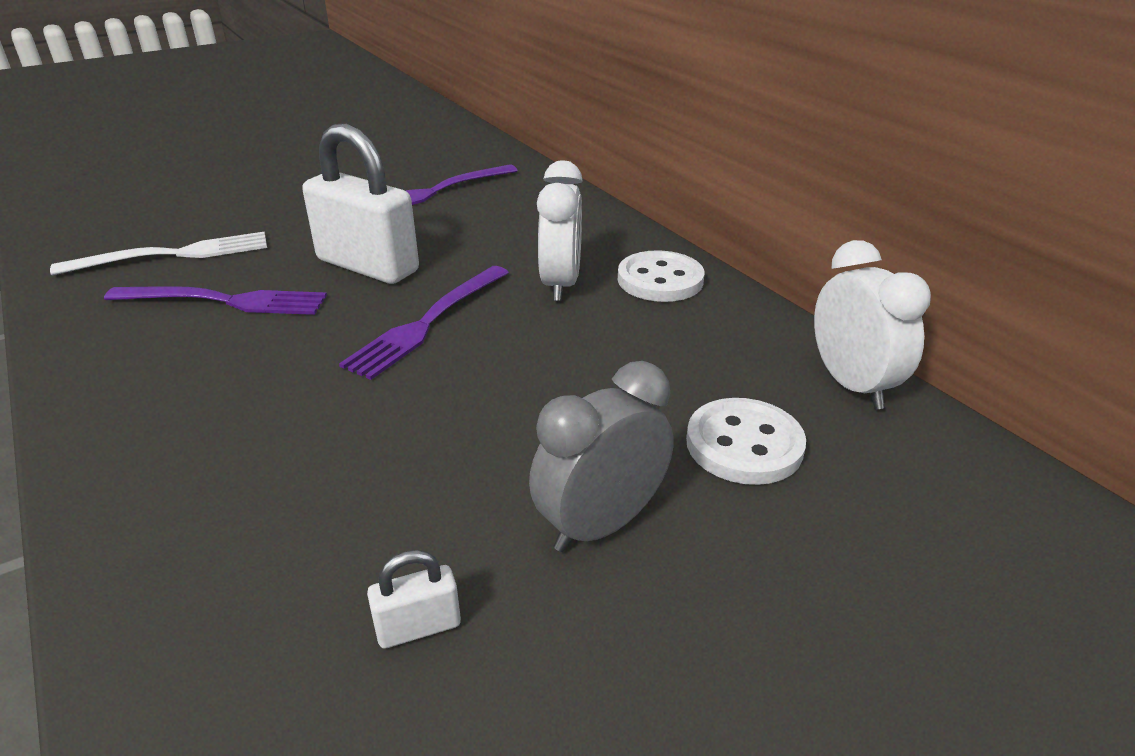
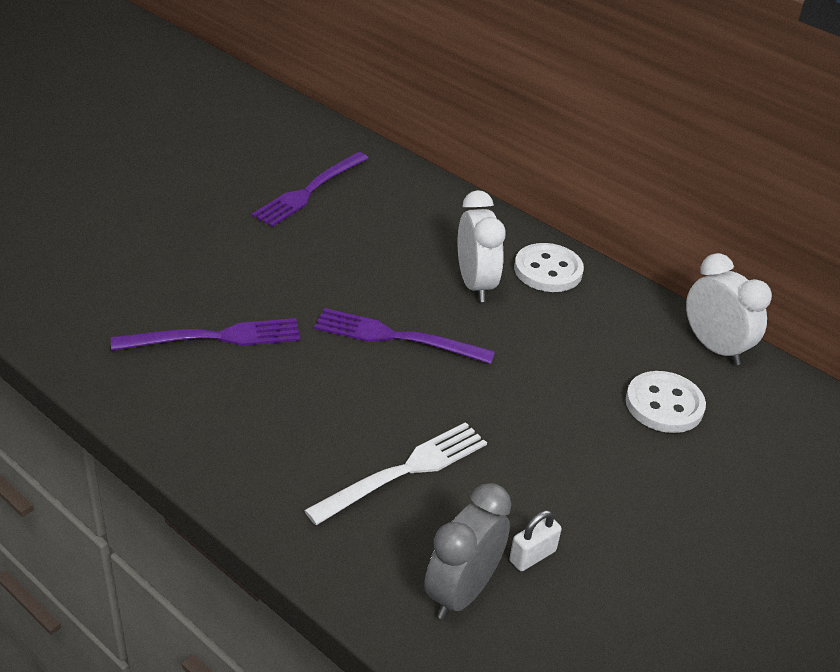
camera: 20 degrees left, 5 degrees up
(175, 254) = (127, 293): white fork -> white fork (405, 470)
(368, 266) = (307, 285): white padlock -> none
(426, 324) = (395, 337): purple fork -> purple fork turned 90 degrees clockwise
(600, 525) = (602, 475): grey clock -> grey clock (461, 592)

